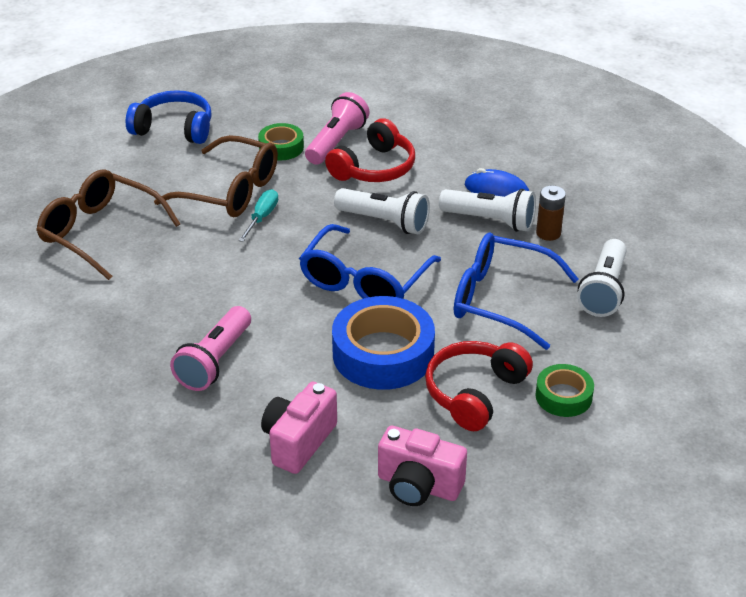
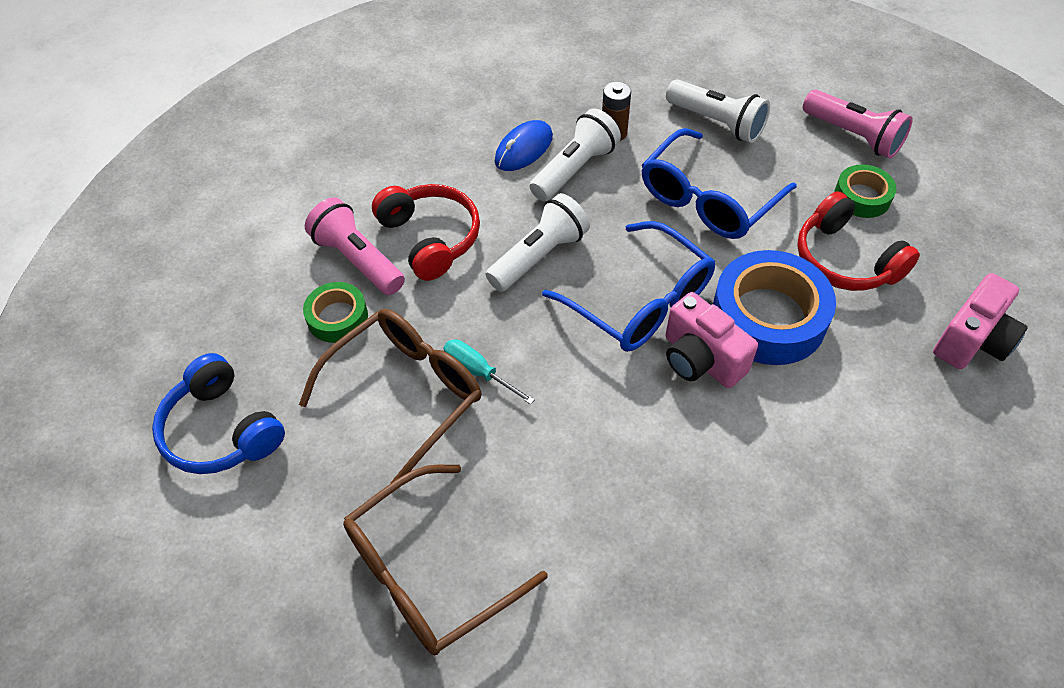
camera: 70 degrees left, 15 degrees up
(174, 129) = (221, 430): blue headphones -> blue headphones turned 75 degrees counterclockwise
(215, 361) = (743, 483): pink flashlight -> pink flashlight (853, 135)
(298, 442) = (895, 428): pink camera -> pink camera (700, 360)

